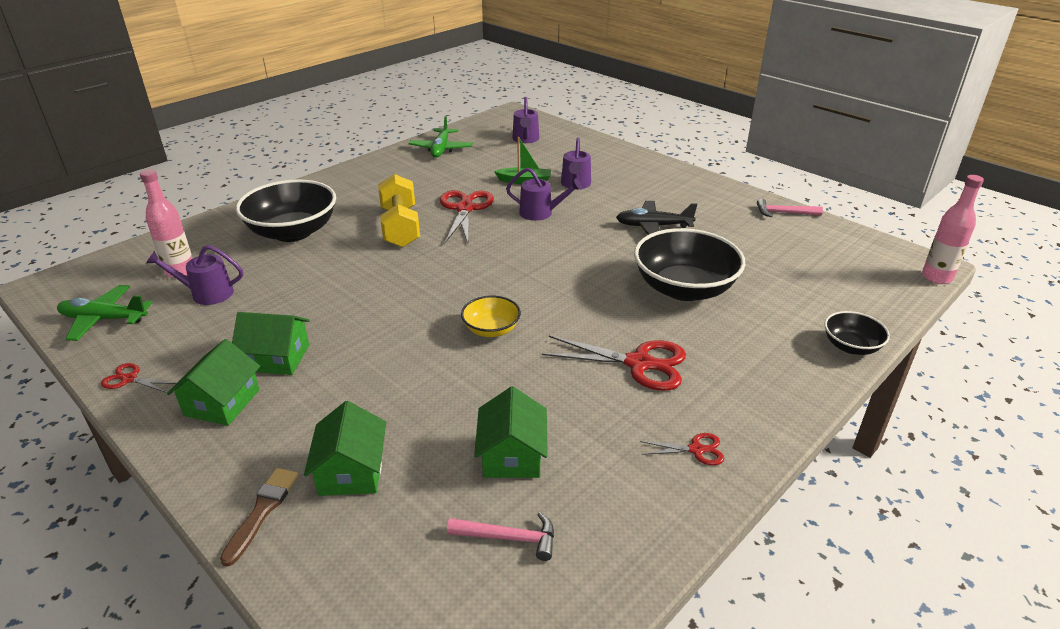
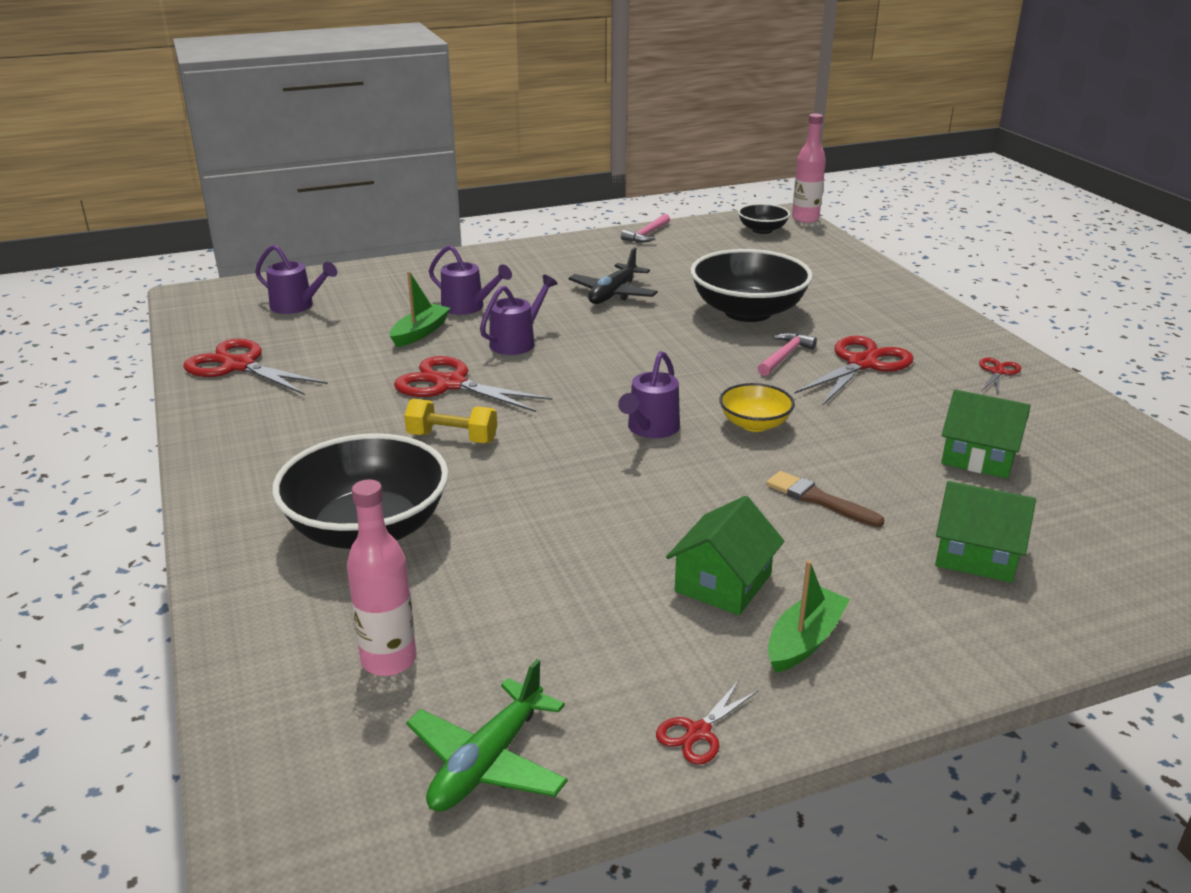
camera: 65 degrees left, 5 degrees down
(206, 293) = (493, 635): purple watering can -> purple watering can (650, 429)
(222, 402) = (804, 640): green house -> green boat
(262, 511) = (1029, 625): brown brush -> brown brush (818, 499)
(400, 227) = (452, 438): yellow dumbbell -> yellow dumbbell, size x0.63
(441, 149) = (239, 366): green plane -> red scissors
(509, 538) = (1093, 482): pink hammer -> pink hammer (784, 356)
(851, 346) = (884, 276): black bowl -> black bowl (762, 230)

